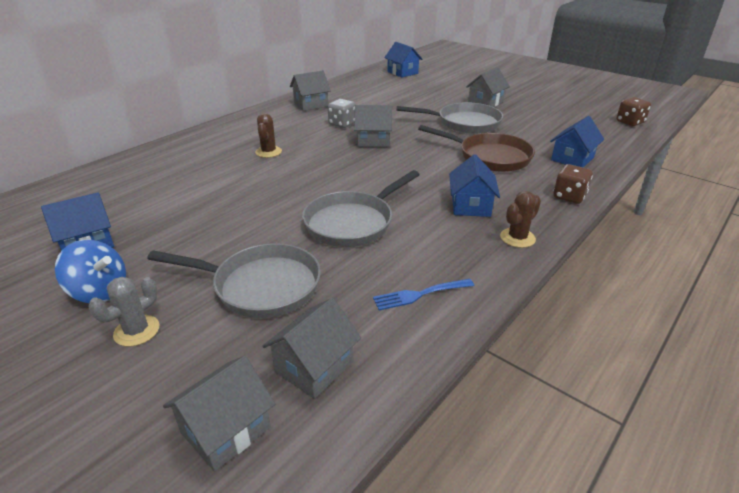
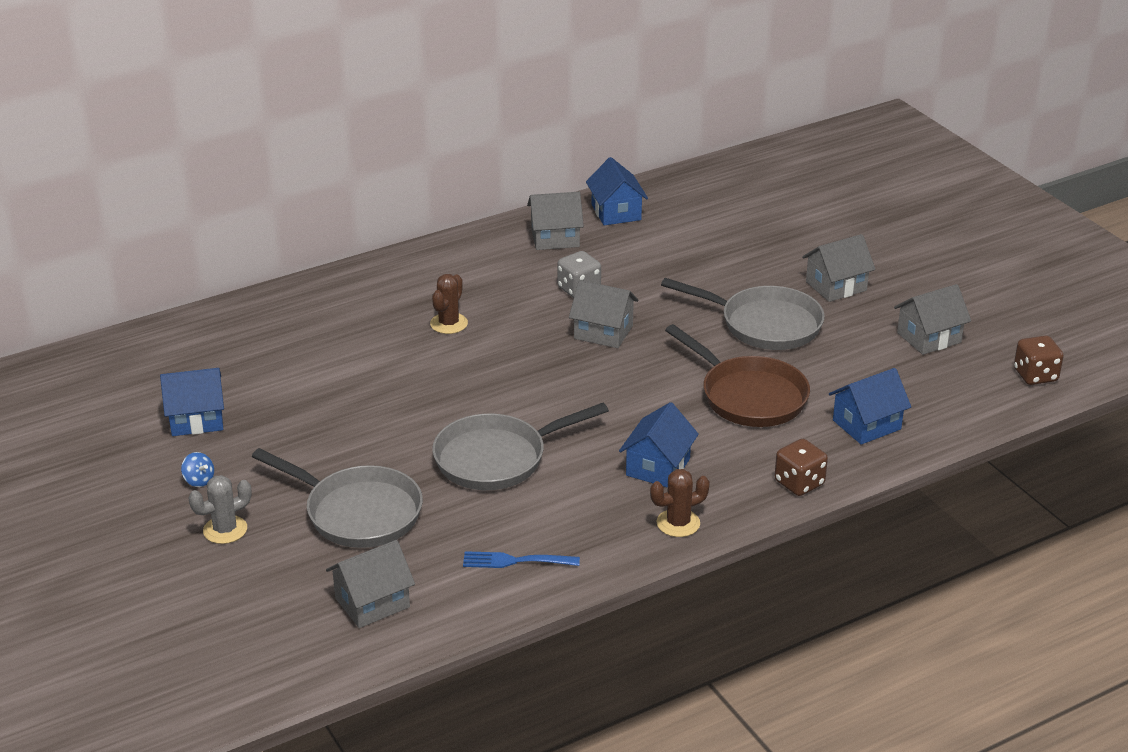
camera: 20 degrees right, 0 degrees up
(99, 291) = (199, 480): blue spinning top -> blue spinning top, size x0.51
(226, 430) = (276, 632): grey house -> grey house (929, 337)
(402, 72) = (752, 186): blue house -> blue house (616, 212)

